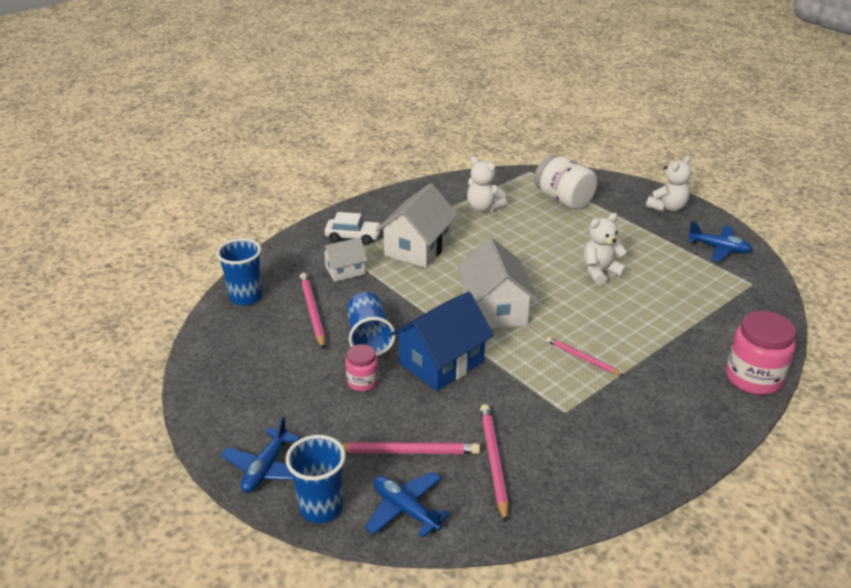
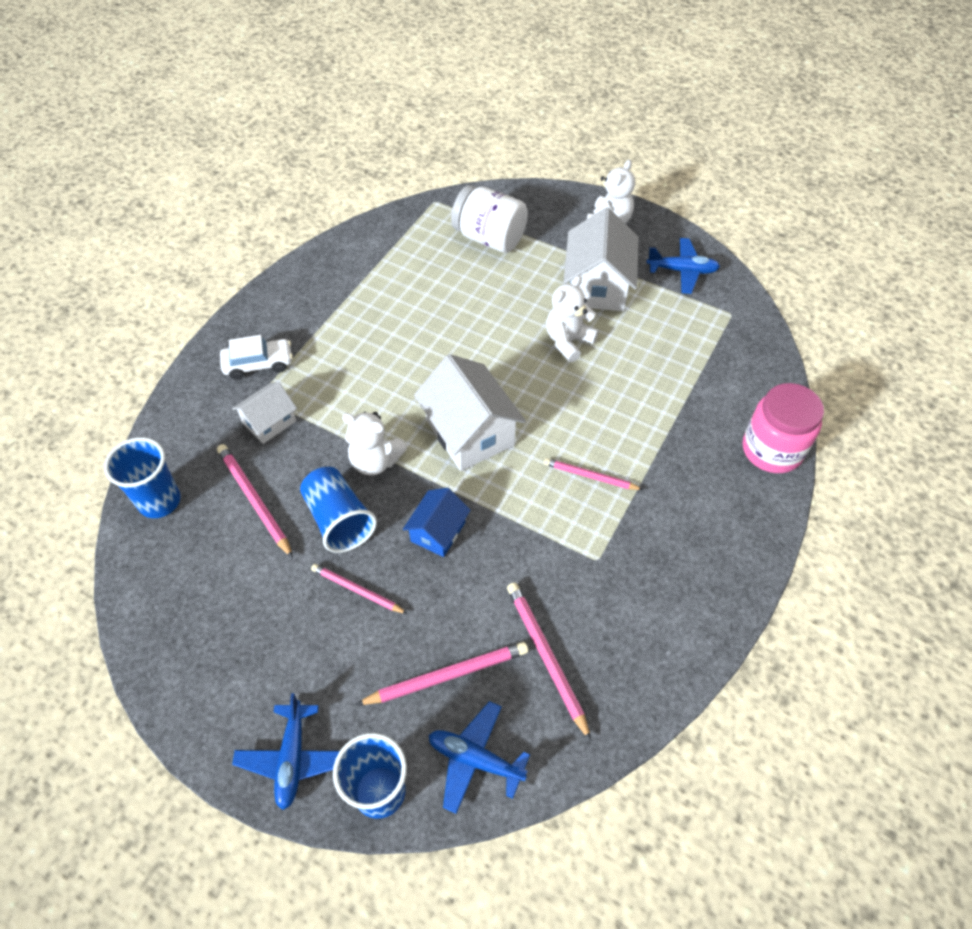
camera: 20 degrees left, 20 degrees up
(362, 382) = (357, 590): pink jar -> pink pencil
(417, 248) = (345, 361): white house -> white house (597, 286)
(441, 362) = (438, 531): blue house -> blue house, size x0.57
(483, 208) = (401, 275): white teddy bear -> white teddy bear (375, 461)

